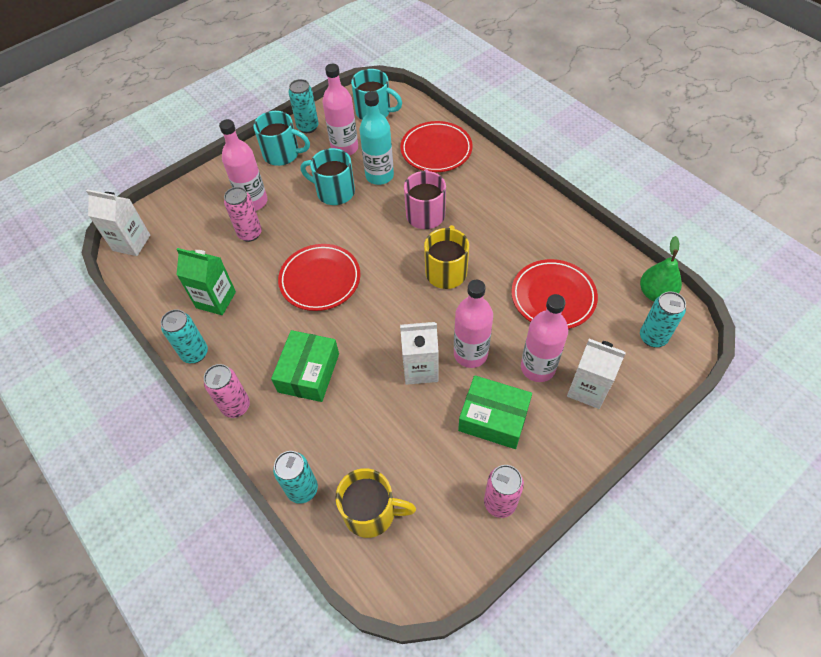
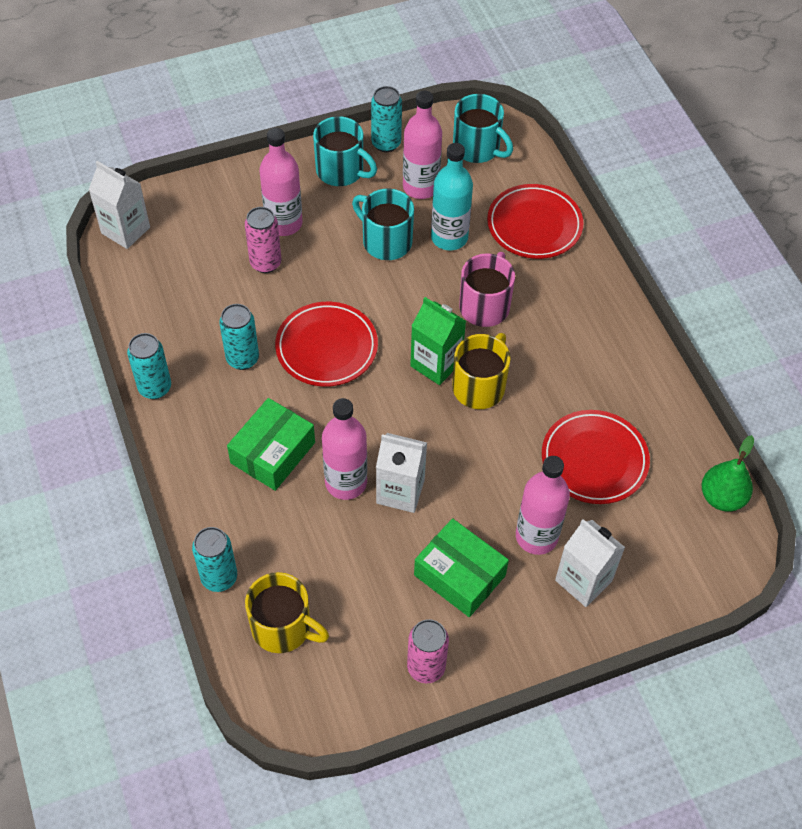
camera: 15 degrees right, 0 degrees up
(216, 300) = (199, 332): green carton -> green carton (436, 364)
(236, 406) = (179, 463): pink can -> none
(470, 354) = (465, 494): pink bottle -> pink bottle (346, 482)
(653, 337) = (691, 548): turquoise can -> turquoise can (242, 359)

